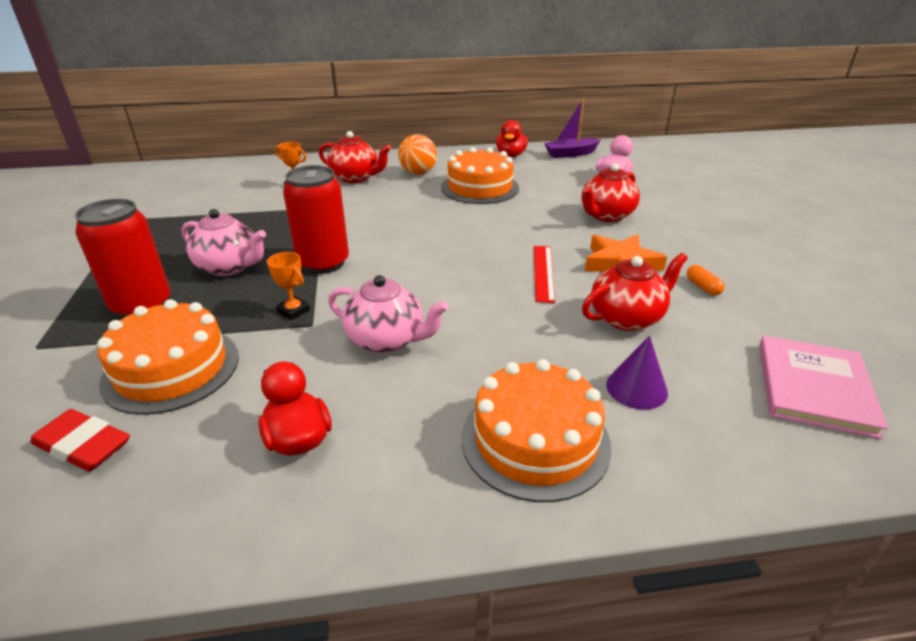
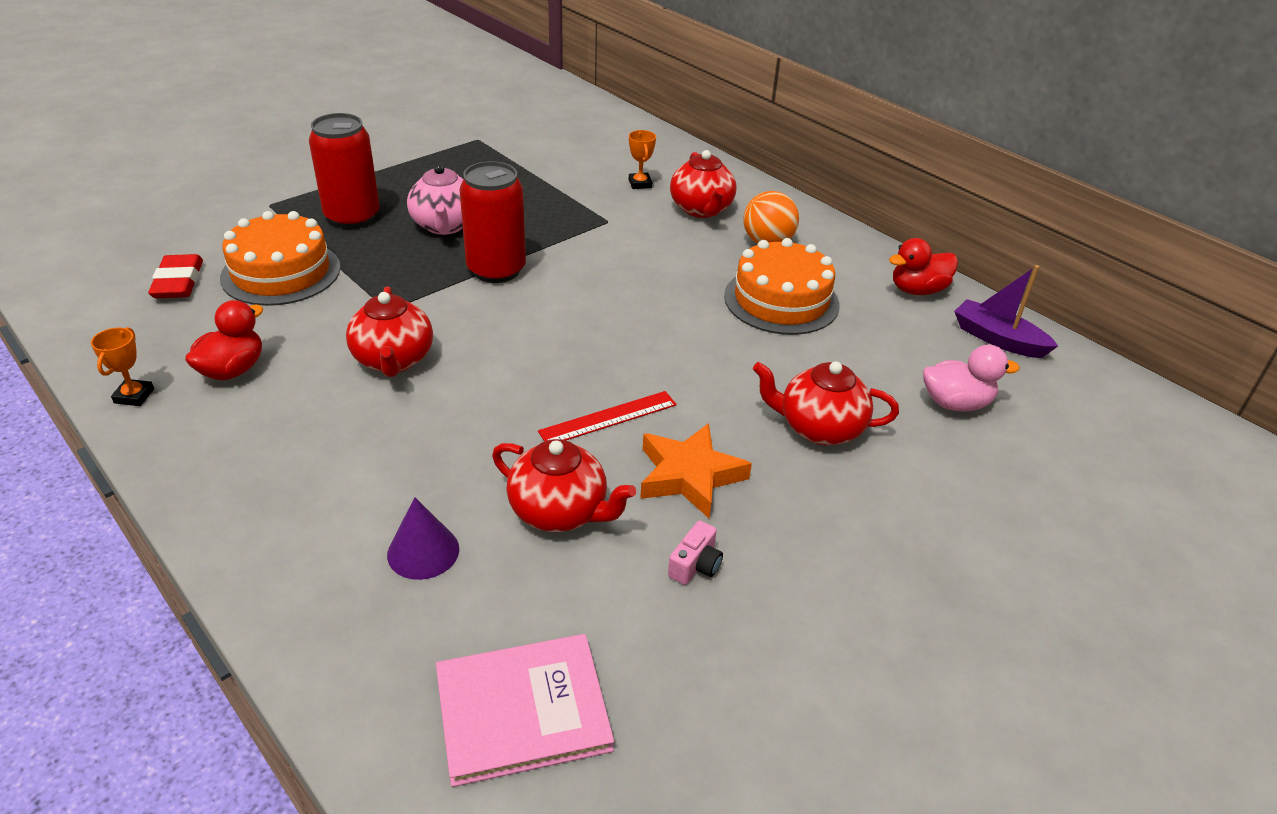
camera: 55 degrees right, 5 degrees up
(293, 311) = (401, 290): orange trophy -> orange trophy (134, 396)
(387, 340) = (393, 360): pink teapot -> red teapot
(535, 440) = (300, 501): orange cake -> none
(702, 287) = (695, 565): orange capsule -> pink camera

